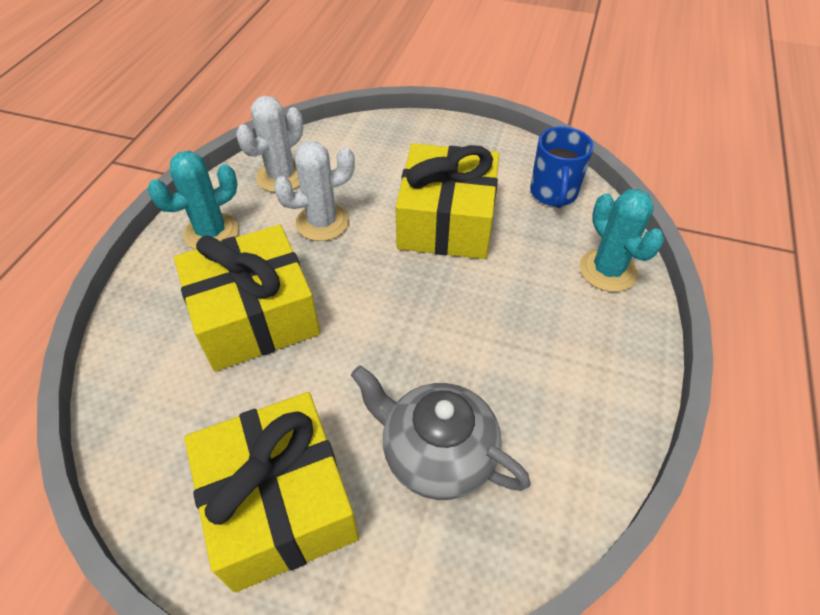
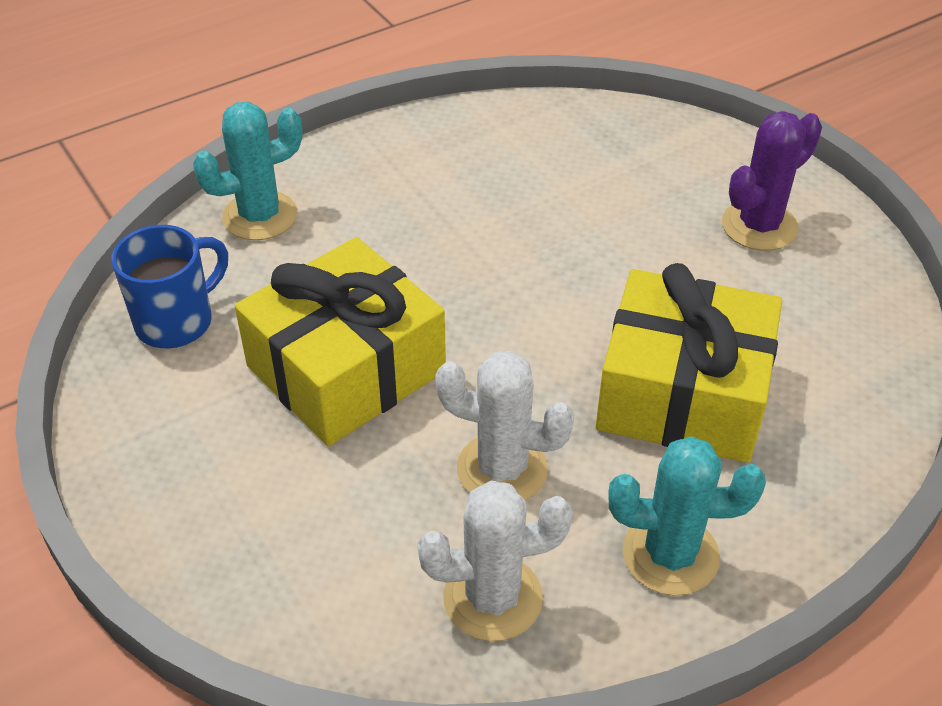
camera: 140 degrees left, 5 degrees down
(280, 503) = (759, 226): yellow gift -> purple cactus
(436, 454) = (599, 186): grey teapot -> none
(607, 270) = (260, 216): turquoise cactus -> turquoise cactus turned 45 degrees clockwise

